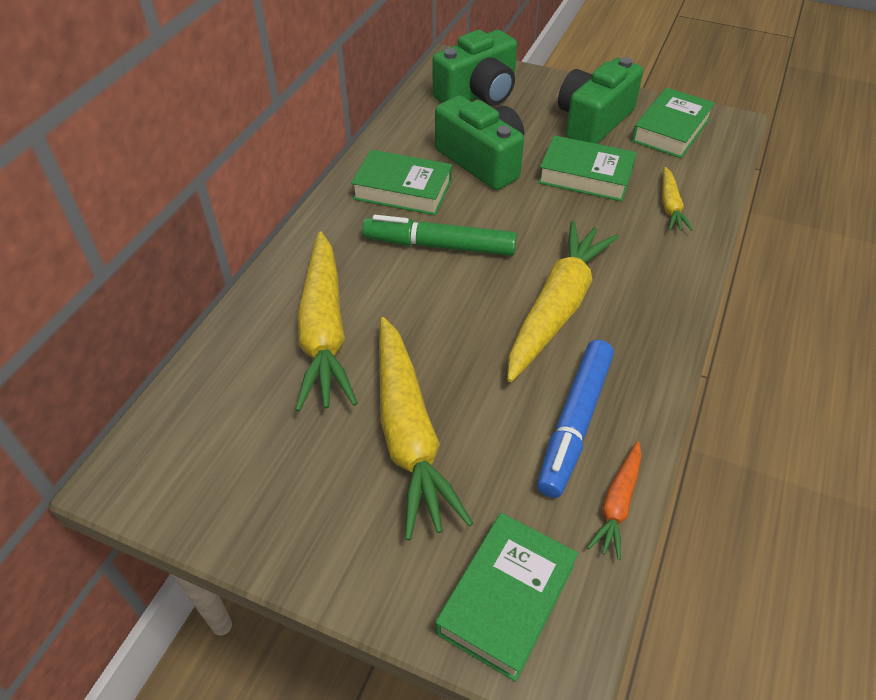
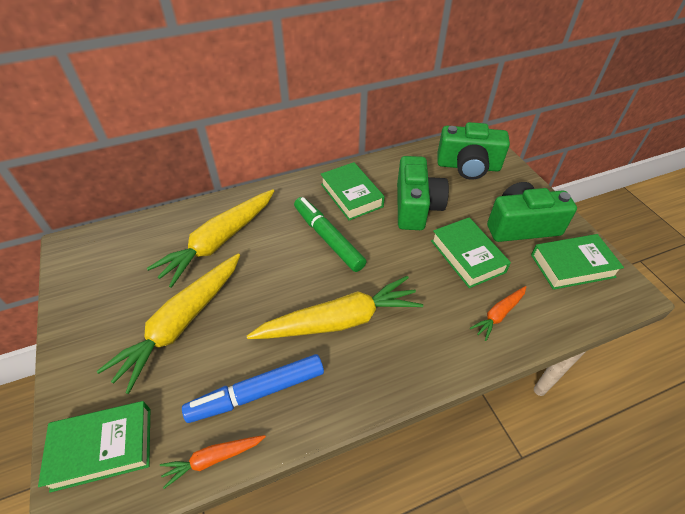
camera: 45 degrees right, 0 degrees up
(670, 206) = (498, 314): yellow carrot -> orange carrot

